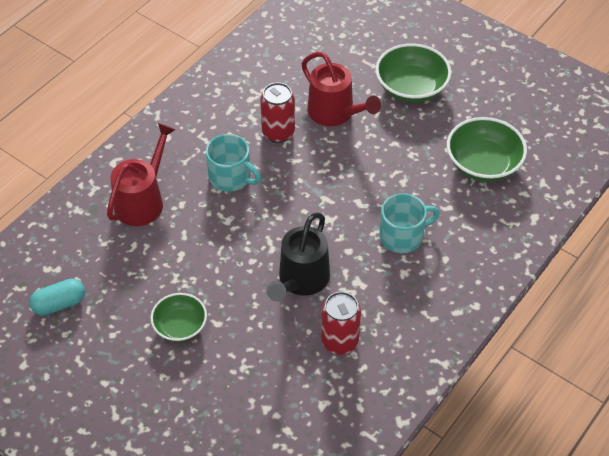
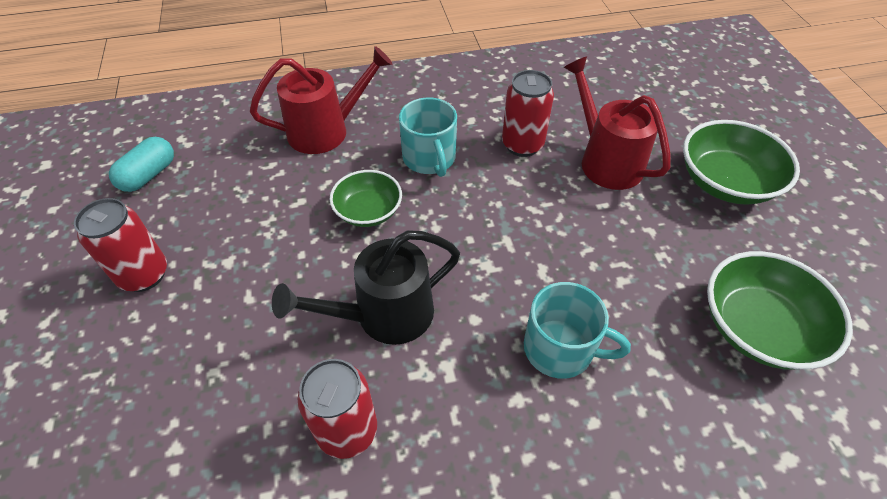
camera: 40 degrees right, 0 degrees up
(59, 304) = (149, 175): turquoise capsule -> turquoise capsule turned 75 degrees counterclockwise
(140, 355) = (144, 275): none -> red can
(180, 326) = (213, 273): green bowl -> green bowl (368, 211)
(335, 113) = (605, 160): red watering can -> red watering can turned 150 degrees clockwise

